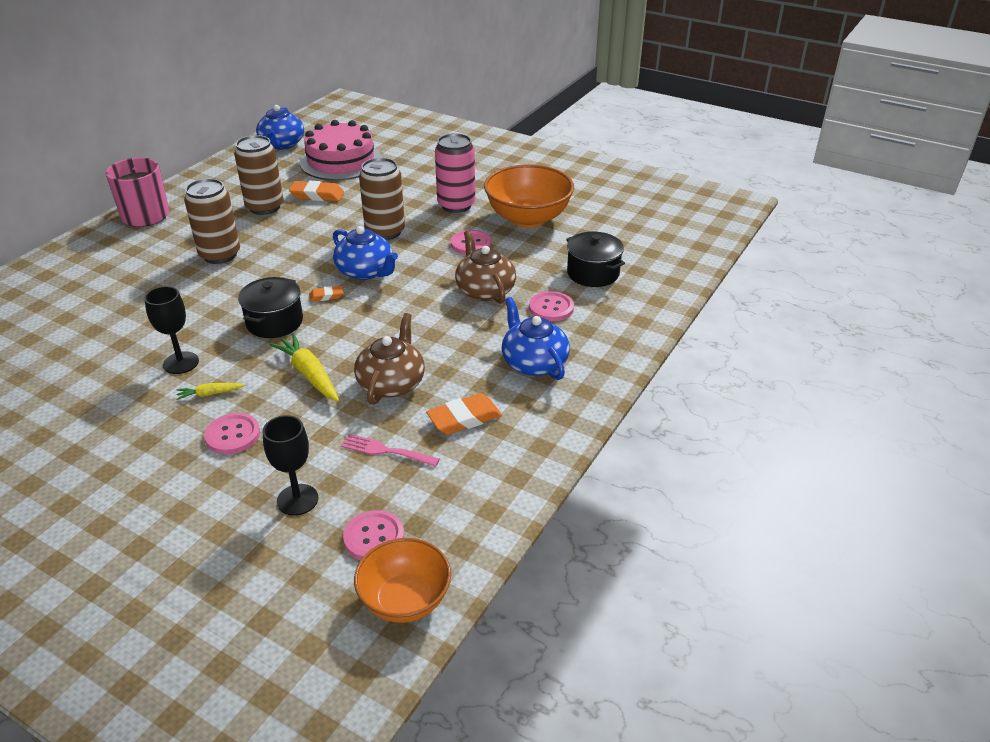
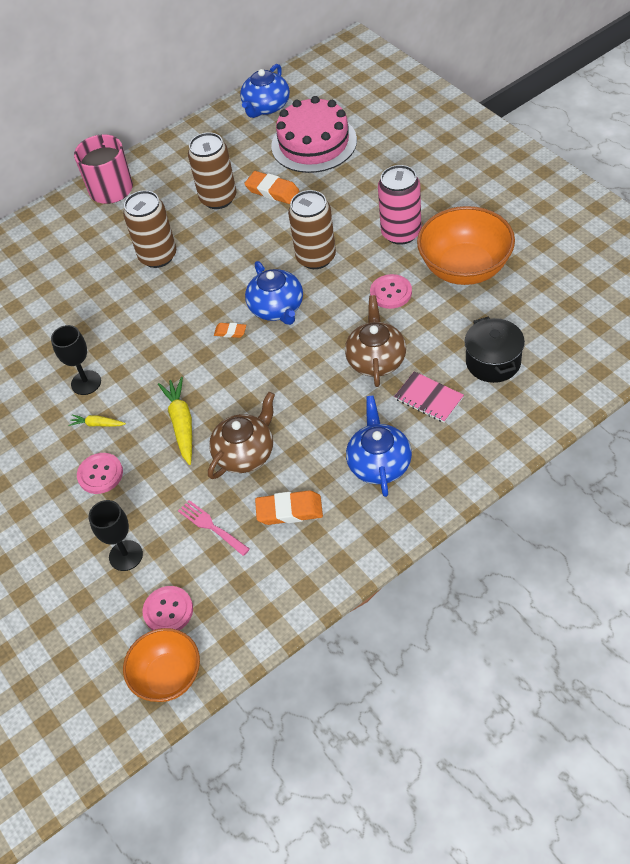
camera: 30 degrees right, 15 degrees up
(274, 322) = (175, 354): black pot -> none
(551, 308) = (428, 398): pink button -> pink notebook

